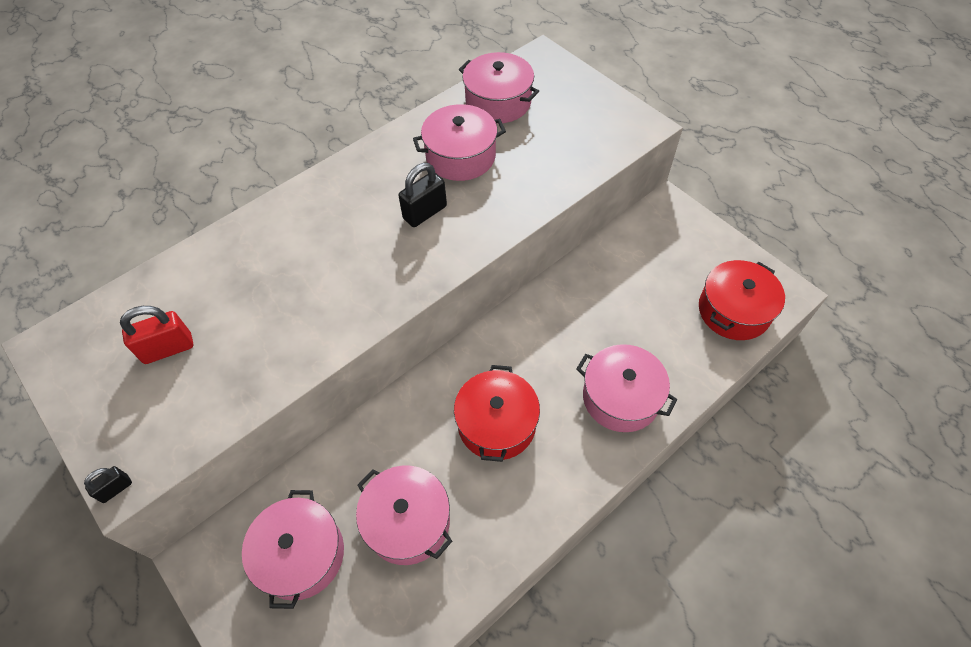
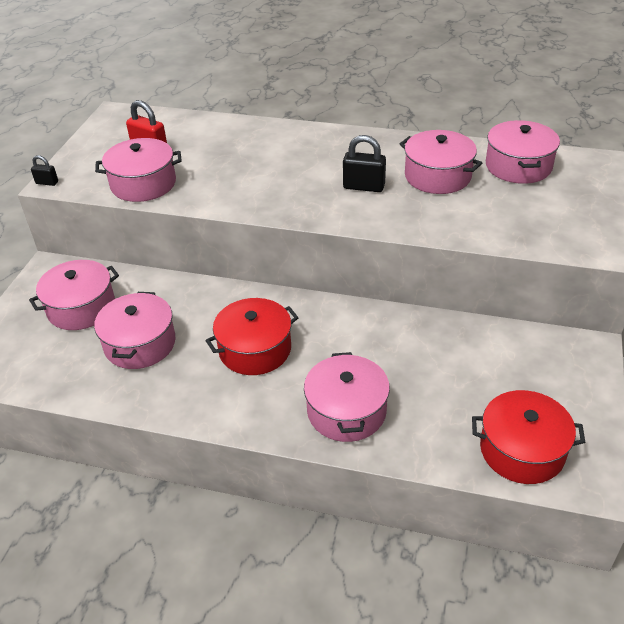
camera: 55 degrees right, 15 degrees down
(229, 387) = (143, 184): none -> pink pot

